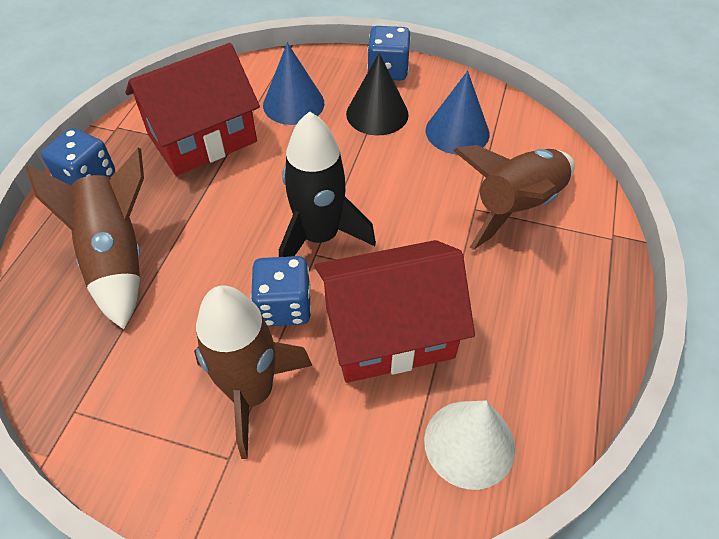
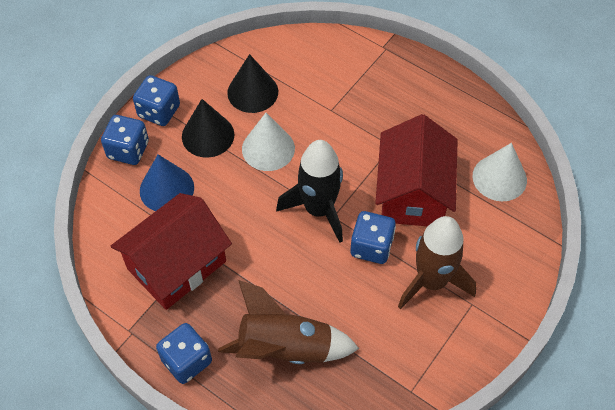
camera: 70 degrees left, 5 degrees up
(202, 138) = (177, 265): red house -> red house turned 60 degrees clockwise
(328, 64) = (128, 150): none -> blue dice
(385, 167) = (268, 148): none -> white cone
(457, 132) = (252, 92): blue cone -> black cone
(516, 207) = (339, 86): brown rocket -> none

